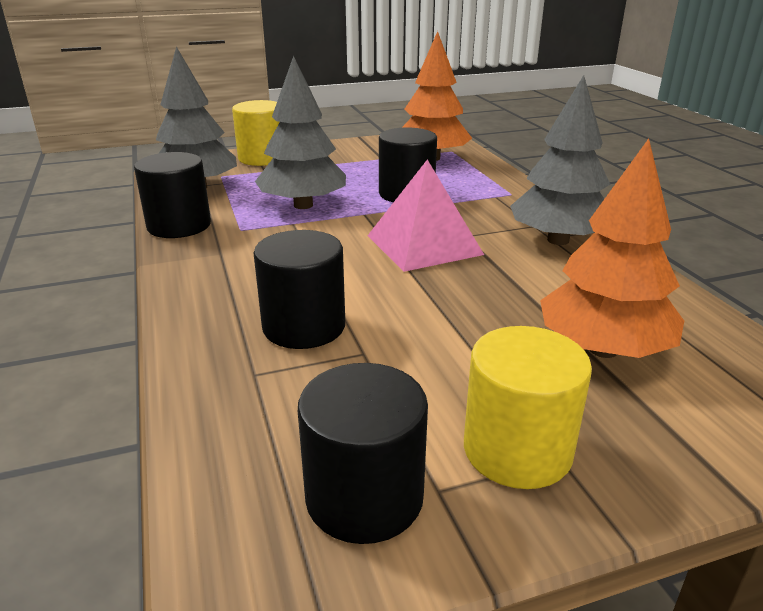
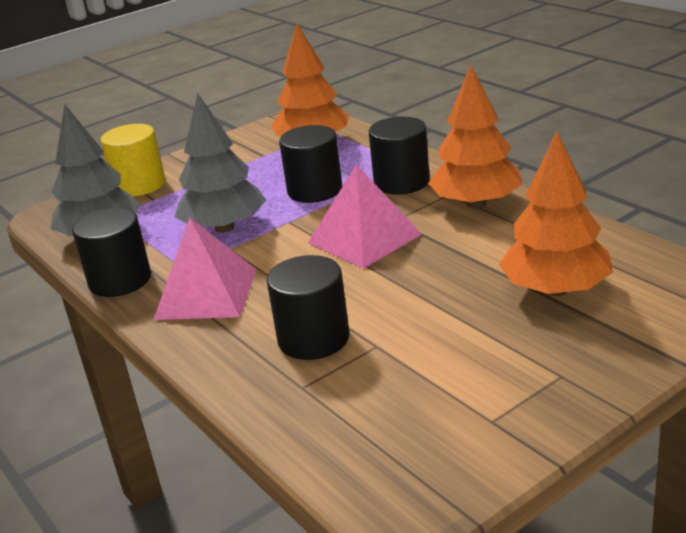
camera: 15 degrees left, 0 degrees up
(240, 256) = (206, 293): none -> pink pyramid
(364, 497) = (446, 441): black cylinder -> black cylinder (401, 182)
(517, 450) = (530, 379): yellow cylinder -> none
(558, 240) = (476, 203): grey tree -> orange tree

